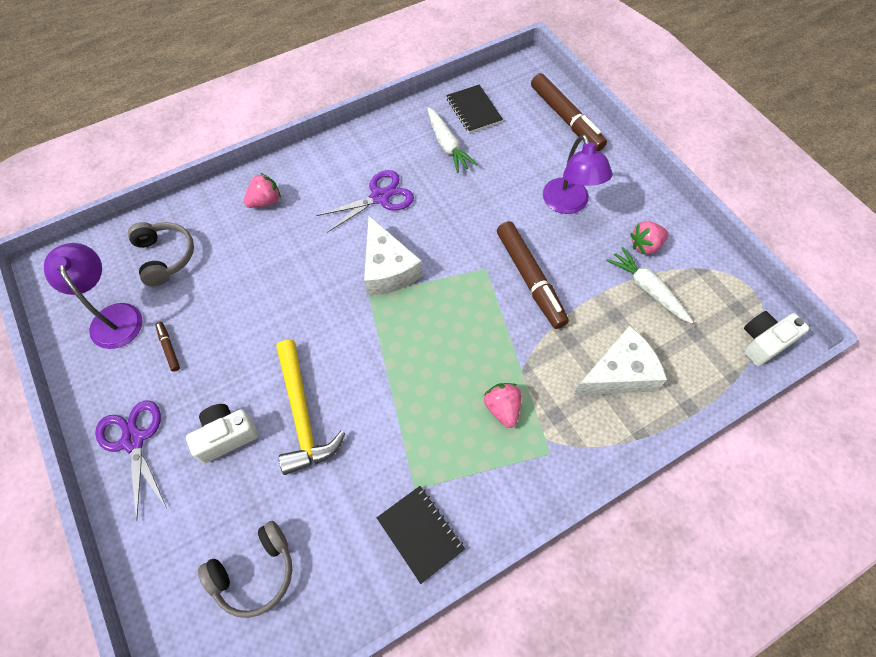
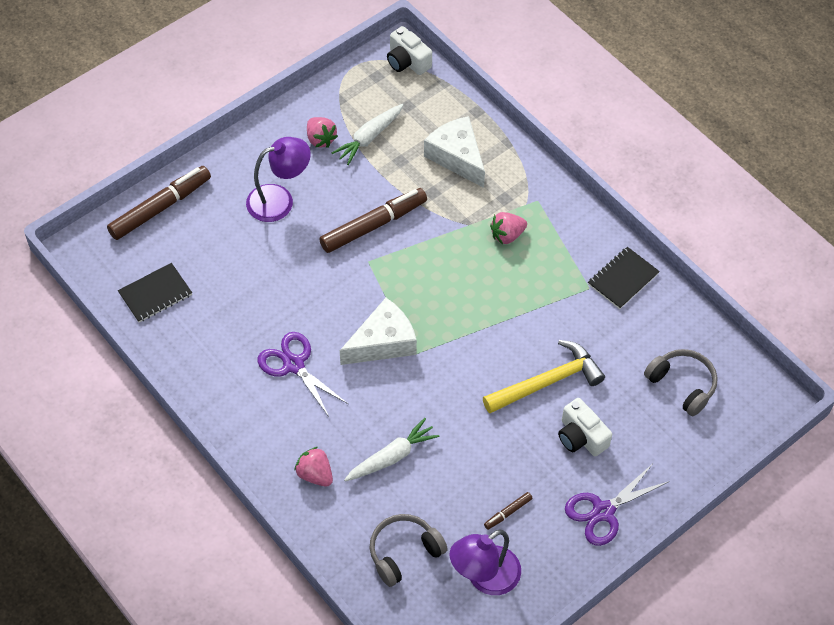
camera: 100 degrees left, 5 degrees down
(447, 145) = (212, 313): white carrot -> white carrot (392, 457)

